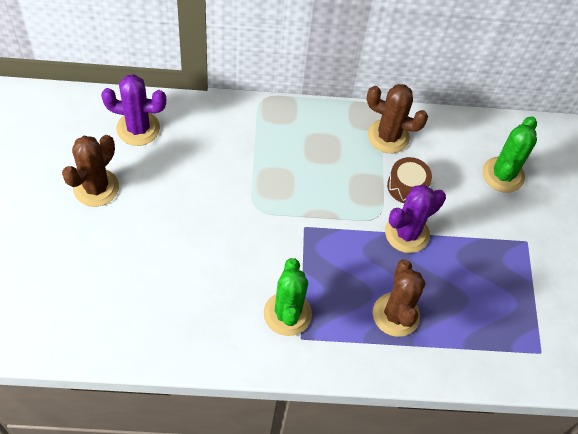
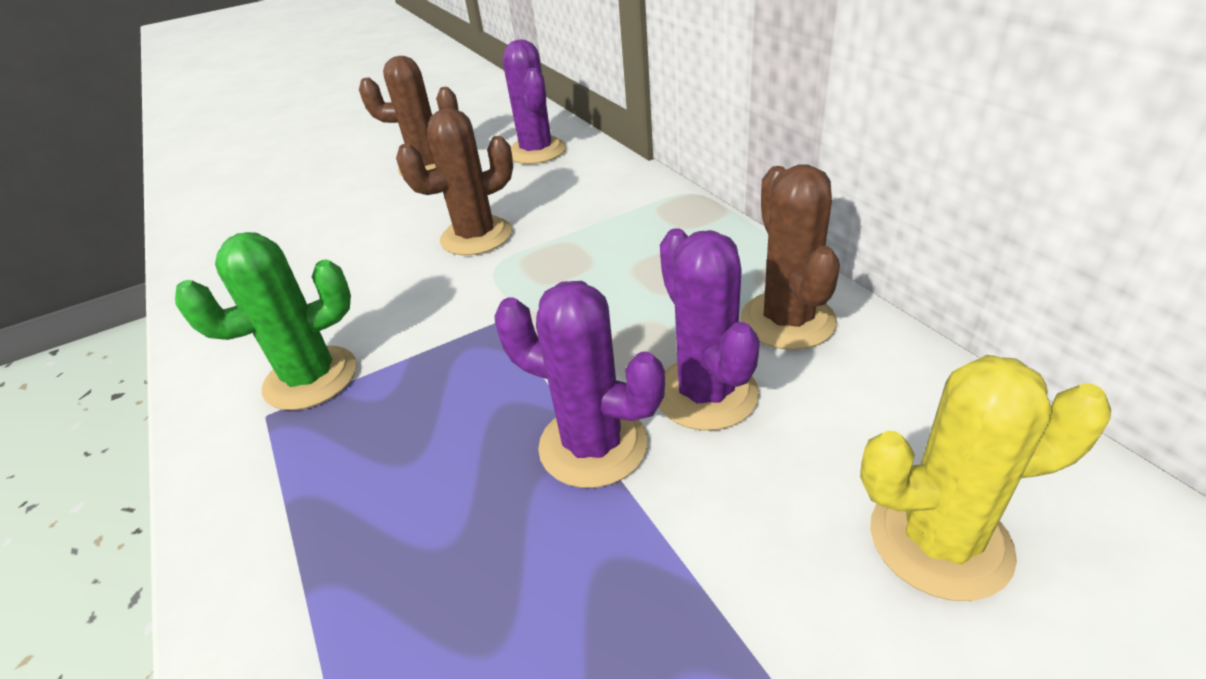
camera: 70 degrees right, 20 degrees down
(396, 314) = (375, 522): brown cactus -> brown cactus (476, 236)
(407, 186) = (705, 393): brown drum -> purple cactus
(503, 175) = (939, 541): green cactus -> yellow cactus

